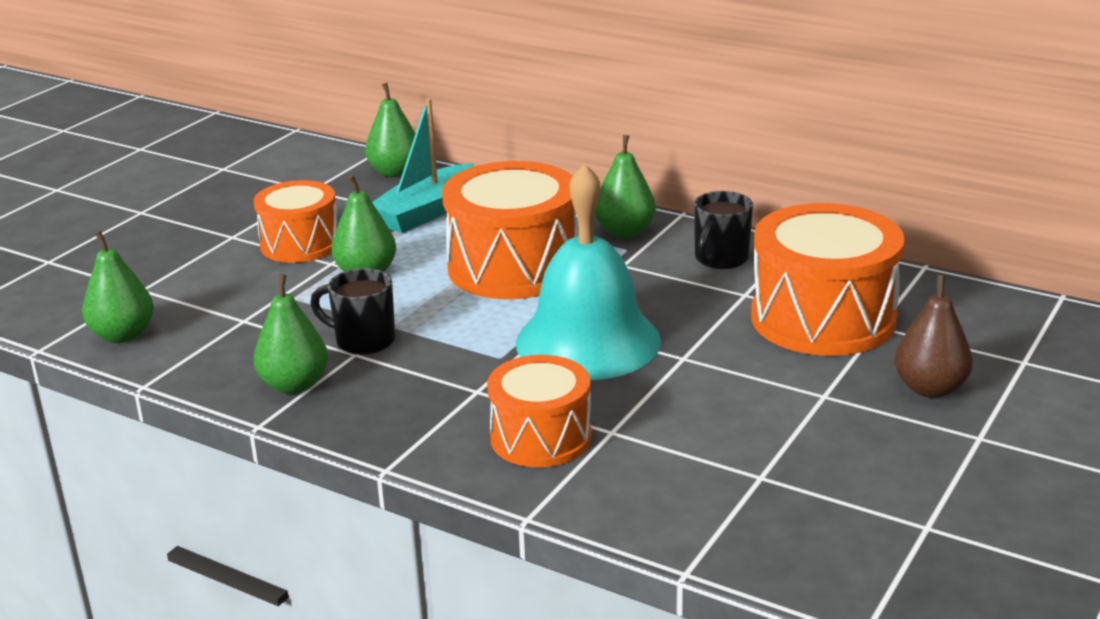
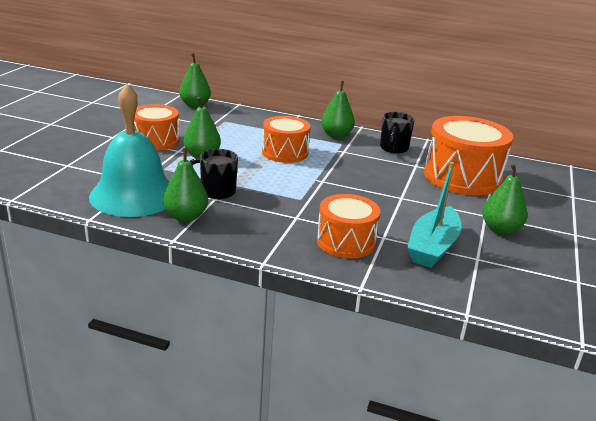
camera: 15 degrees left, 0 degrees up
(123, 335) = (65, 190): green pear -> green pear (500, 229)
(426, 212) = (222, 125): turquoise boat -> turquoise boat (433, 247)
(514, 267) = (285, 152): orange drum -> orange drum, size x0.63
(588, 341) = (345, 190): turquoise bell -> turquoise bell (134, 195)
(930, 388) = (536, 210): brown pear -> none

